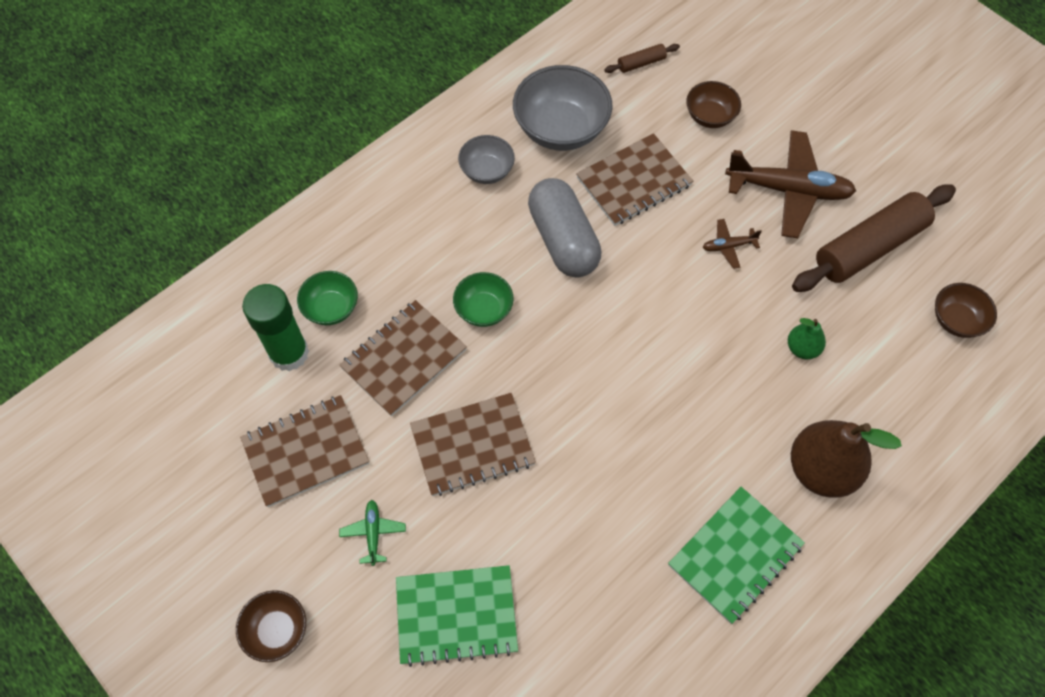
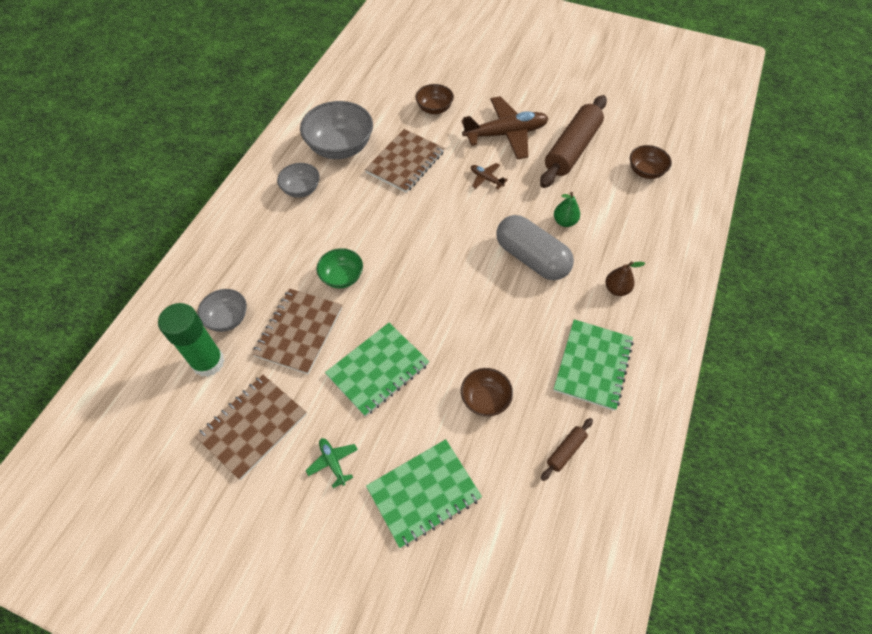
camera: 25 degrees left, 5 degrees down
(277, 630) = (289, 570): brown bowl -> brown bowl (485, 399)
(331, 308) = (227, 318): green bowl -> grey bowl
(472, 445) = (377, 369): brown notebook -> green notebook
(563, 240) = (376, 213): grey capsule -> grey capsule (531, 258)
(641, 63) = (374, 93): brown rolling pin -> brown rolling pin (566, 451)
(728, 246) = (486, 179): brown plane -> brown plane turned 75 degrees clockwise
(821, 470) = (616, 289): brown pear -> brown pear, size x0.51

